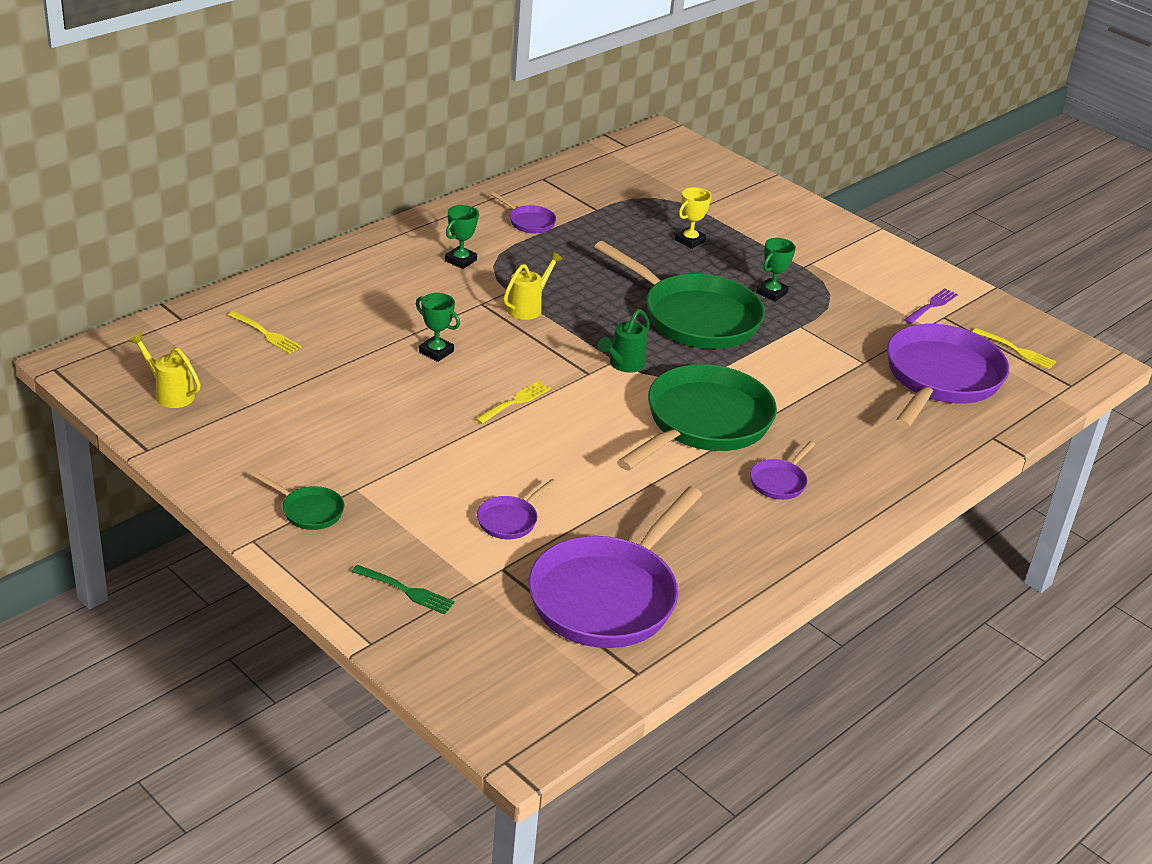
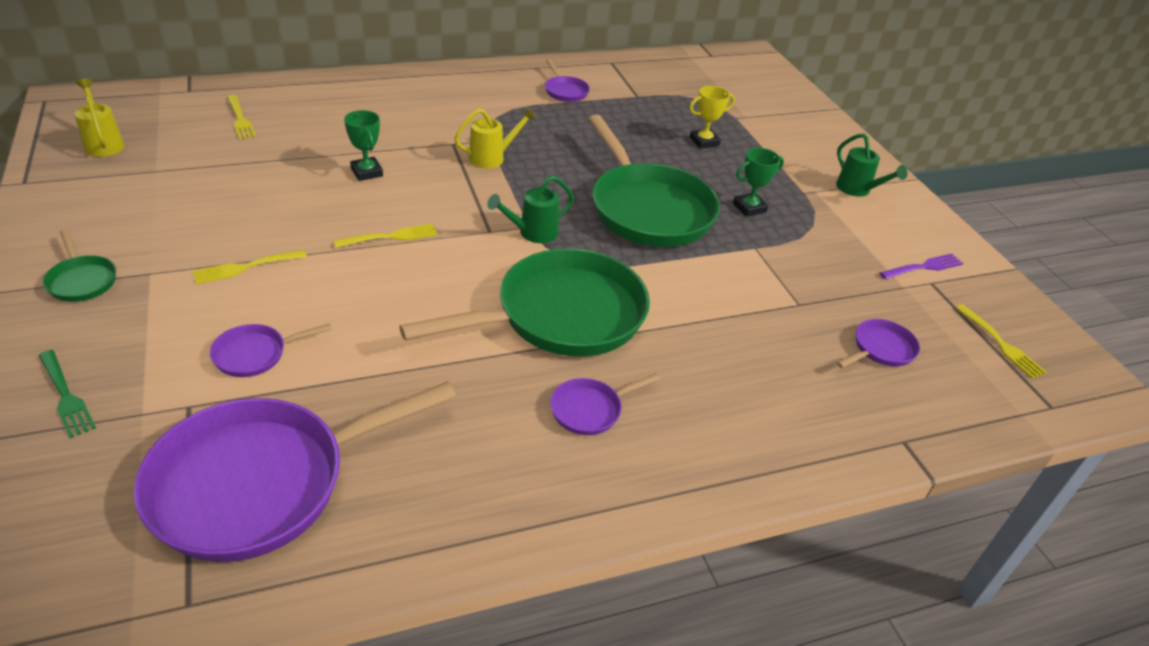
camera: 25 degrees right, 5 degrees up
(428, 460) = (246, 267): none -> yellow fork
(460, 260) = (472, 105): green trophy -> none
(842, 252) = (857, 190): none -> green watering can
(940, 379) = (881, 349): purple pan -> purple pan, size x0.43

